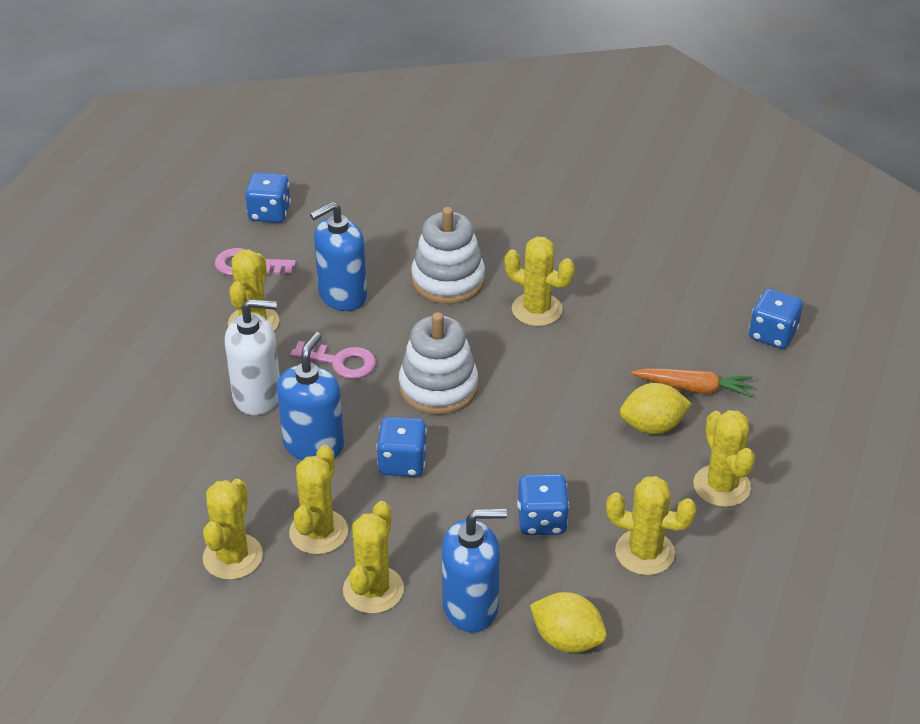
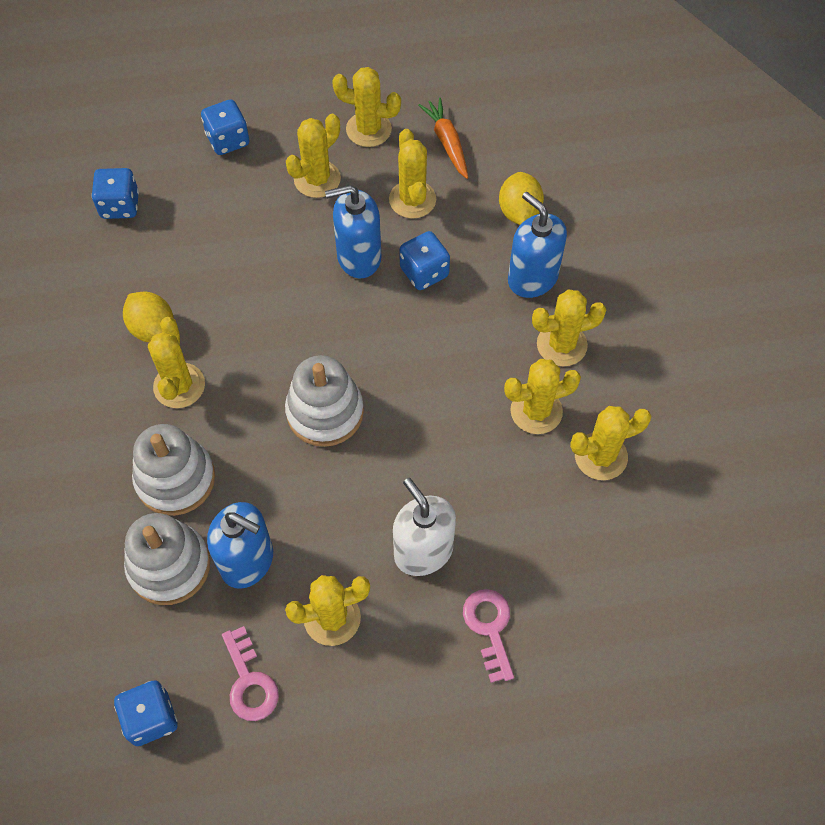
camera: 120 degrees left, 20 degrees up
(314, 445) = (450, 469): blue soap dispenser -> blue soap dispenser (358, 257)
(340, 362) = (339, 508): pink key -> pink key (489, 628)
(376, 255) = (169, 566): none -> white stacking toy
(402, 462) = (427, 393): blue dice -> blue dice (228, 140)
(652, 426) = (279, 244): yellow lemon -> yellow lemon (153, 329)
(693, 388) = (218, 234): orange carrot -> orange carrot (447, 142)
(771, 558) = (368, 129): none -> yellow cactus

